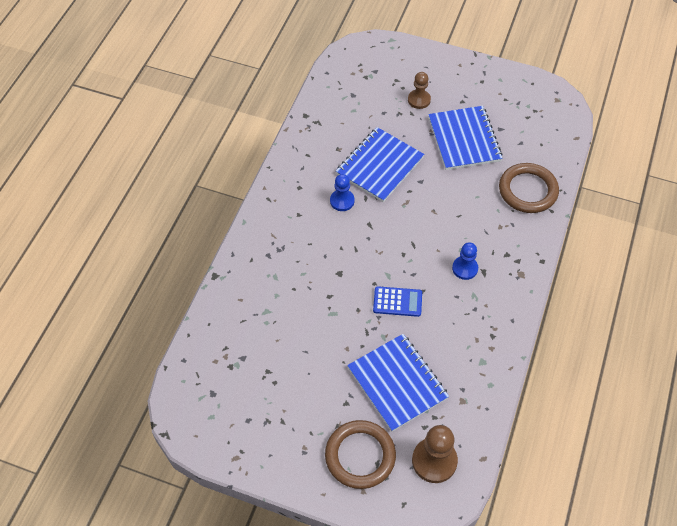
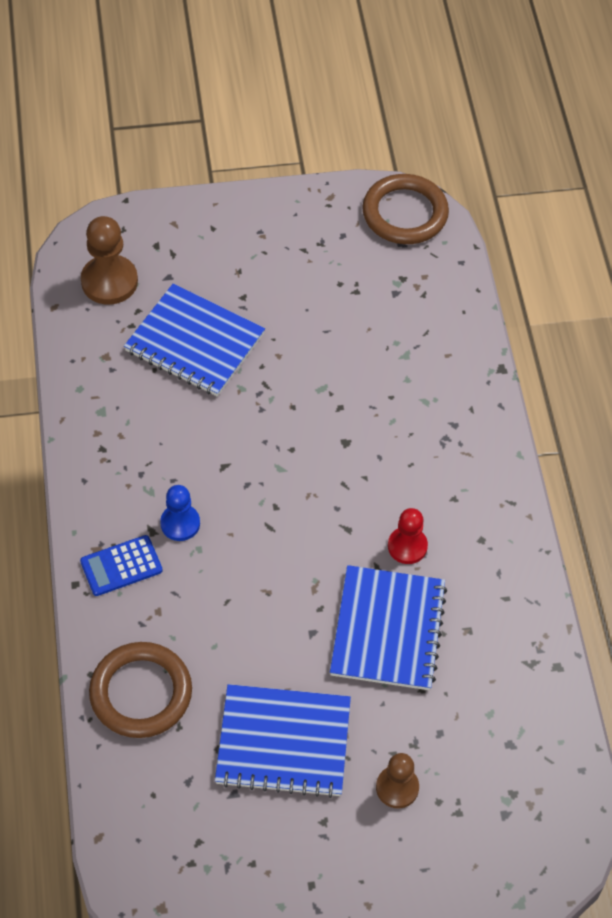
camera: 150 degrees right, 0 degrees up
(342, 201) = (407, 546): blue pawn -> red pawn
(360, 456) = (196, 253): brown ring -> brown ring (405, 213)
(397, 302) = (247, 438): blue calculator -> blue calculator (121, 566)
(464, 139) = (283, 742): blue notebook -> blue notebook turned 45 degrees counterclockwise

